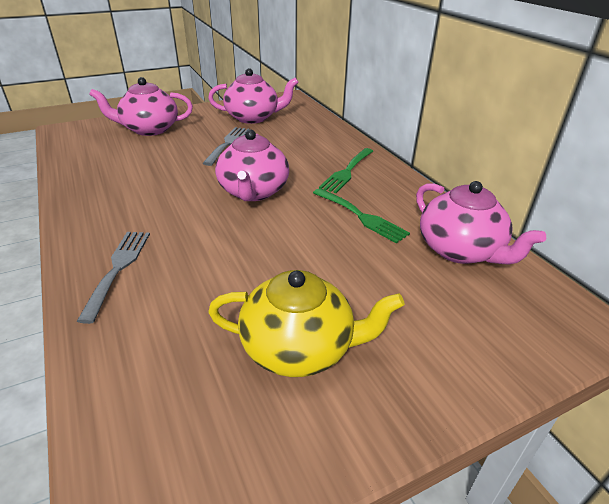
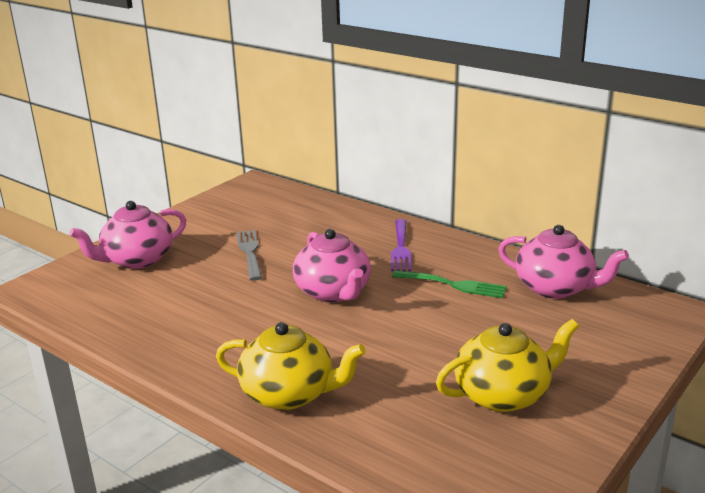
camera: 25 degrees left, 10 degrees down
(118, 268) = (289, 394): grey fork -> yellow teapot
(253, 118) = (242, 216): pink teapot -> none
(347, 172) = (401, 248): green fork -> purple fork

